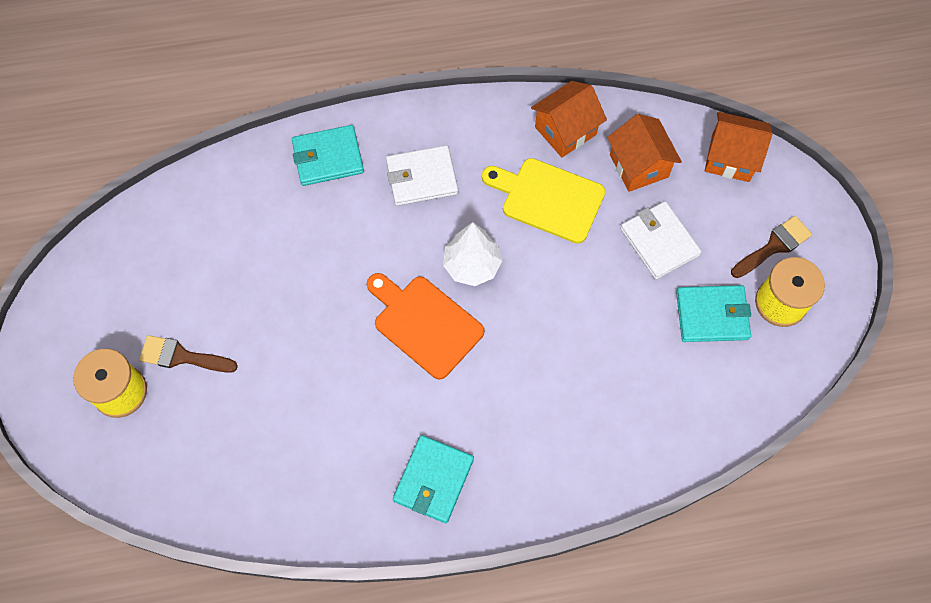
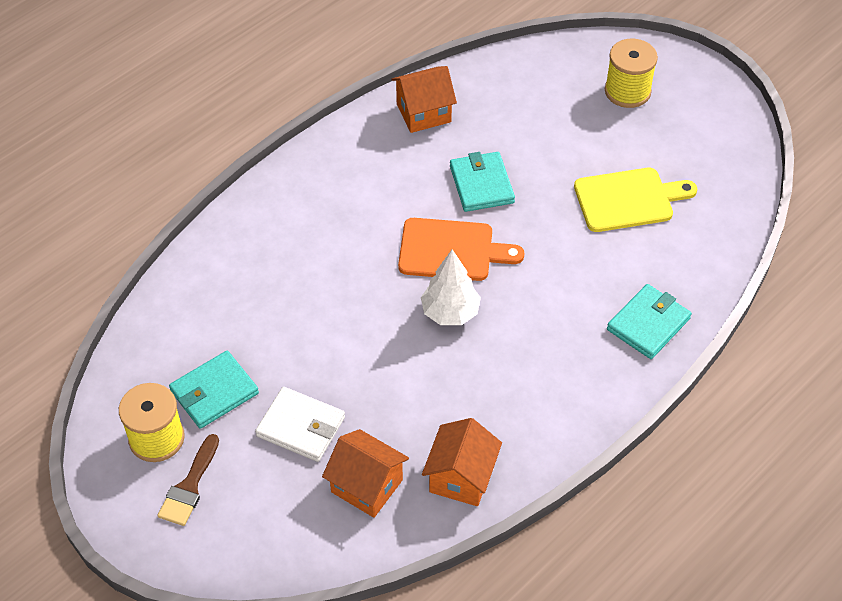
camera: 145 degrees right, 15 degrees down
(181, 356) = (609, 132): brown brush -> none
(422, 177) = (554, 356): white wallet -> none
(433, 480) = (359, 162): turquoise wallet -> turquoise wallet (481, 184)
(548, 199) = (428, 404): yellow cutting board -> yellow cutting board (628, 199)
(730, 158) = (281, 549): orange house -> orange house (423, 113)

